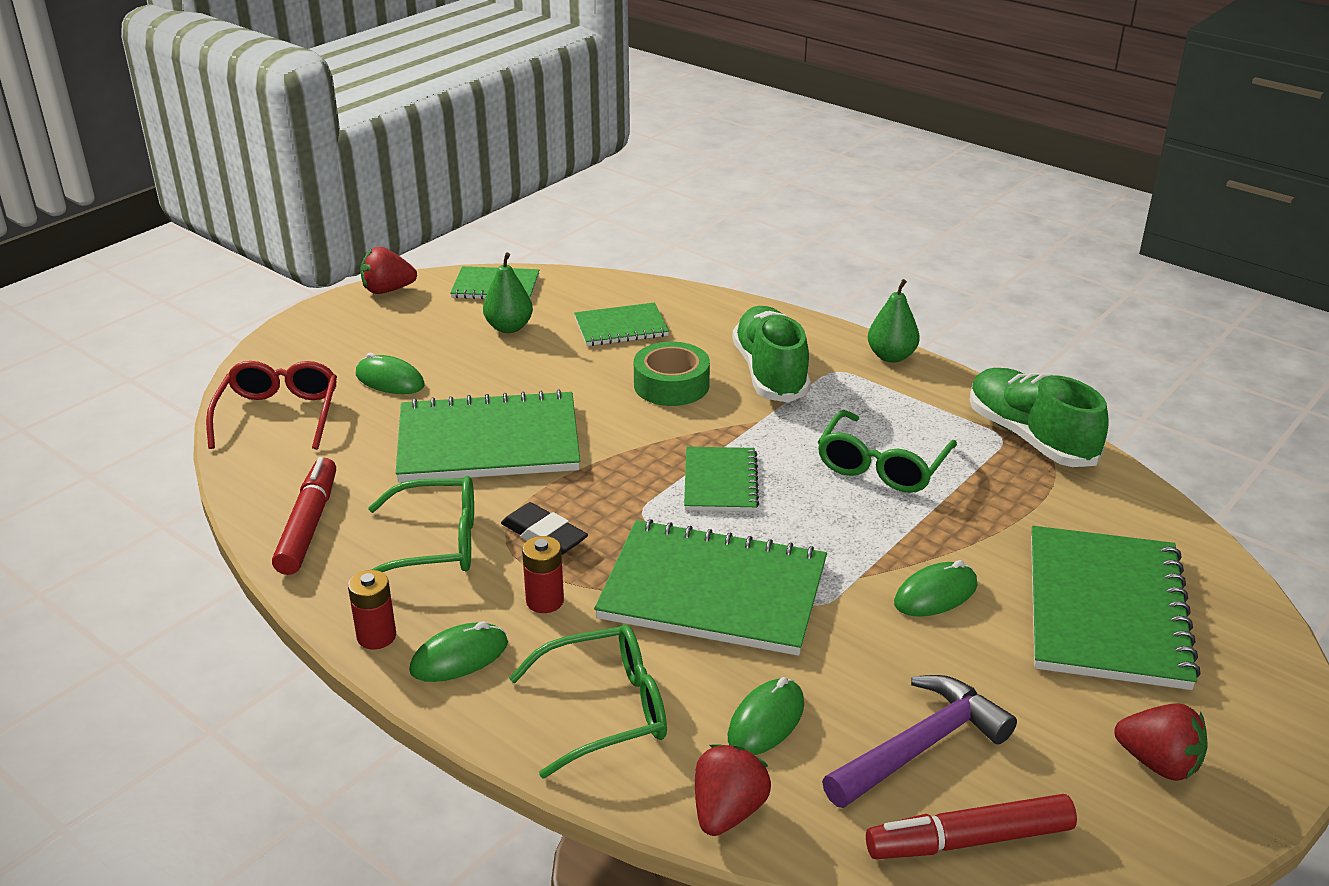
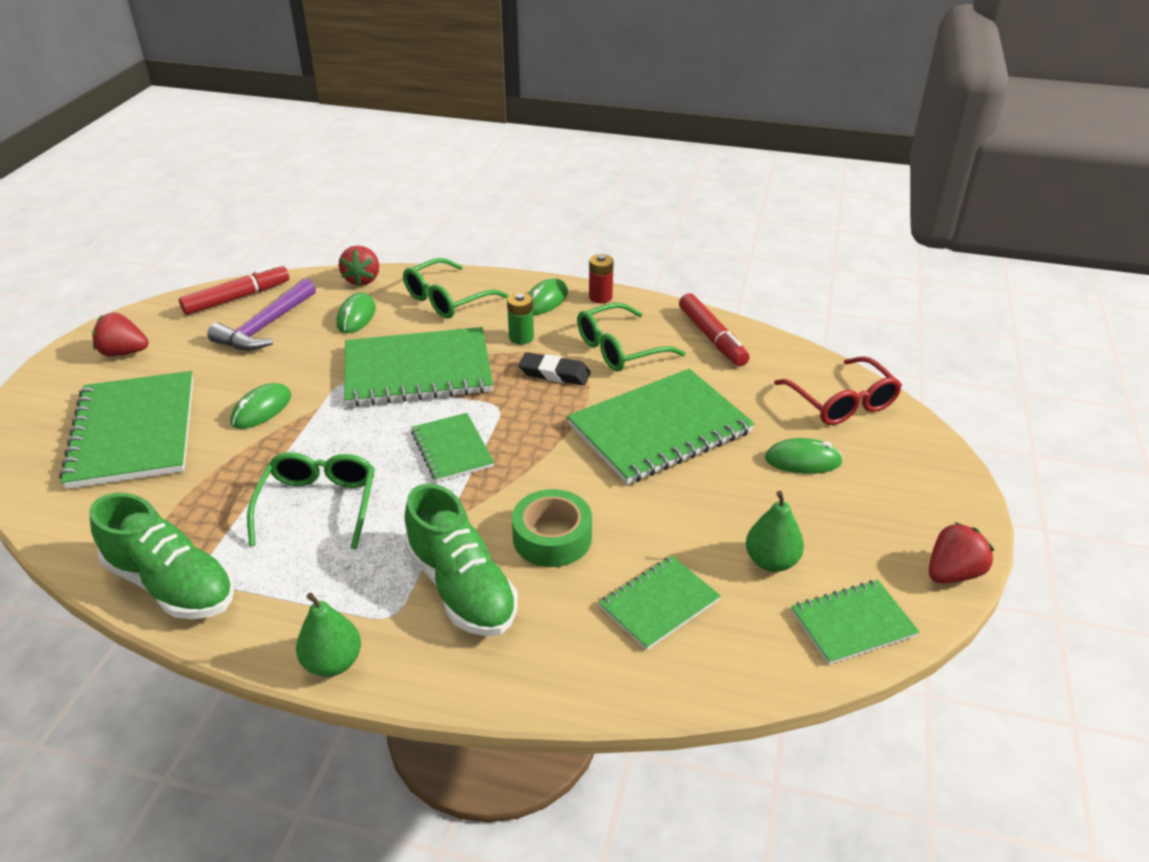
camera: 155 degrees right, 5 degrees up
(545, 601) = (521, 337): red battery -> green battery

